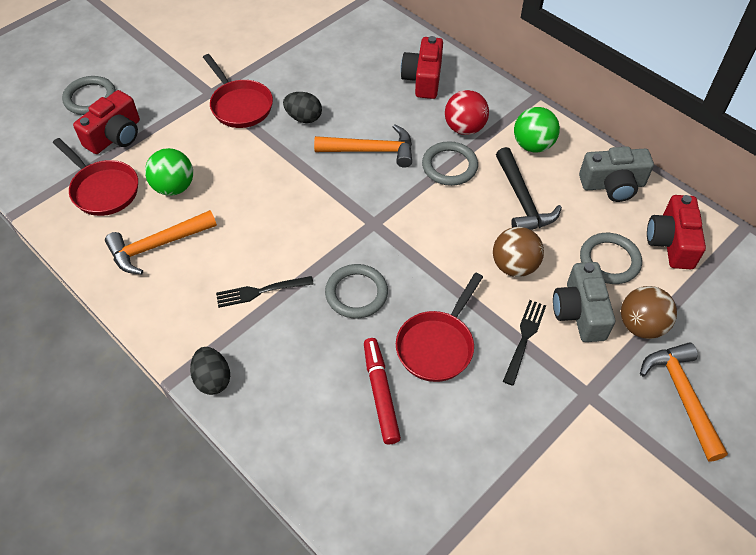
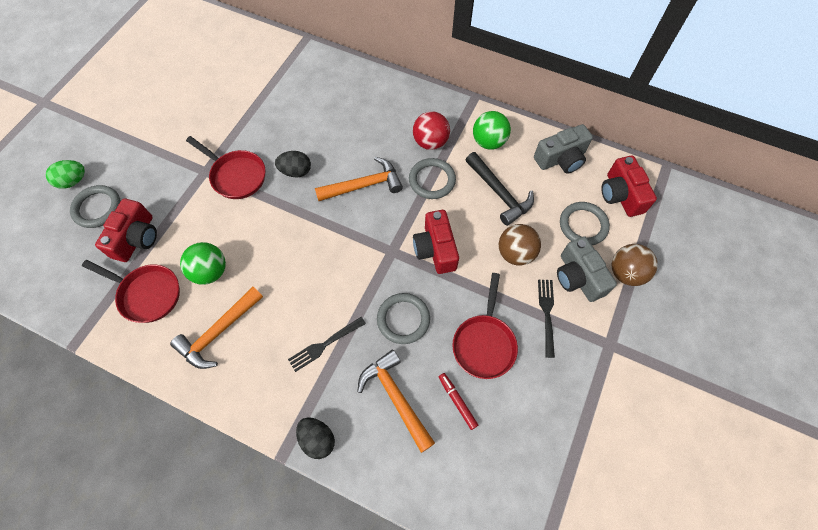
camera: 20 degrees left, 10 degrees up
(78, 68) = (73, 181): none -> green egg
(380, 393) = (457, 401): red marker -> red marker, size x0.65
(423, 79) = (380, 107): red camera -> red camera (435, 249)
(682, 396) = (675, 322): orange hammer -> orange hammer (396, 397)

